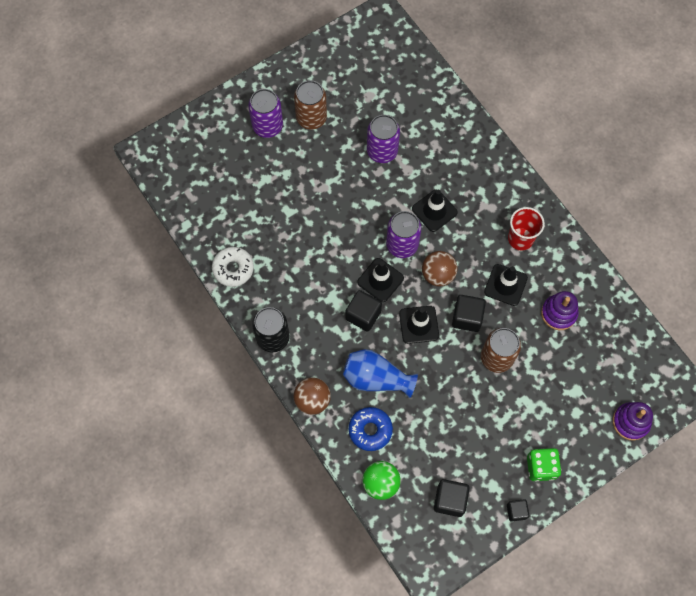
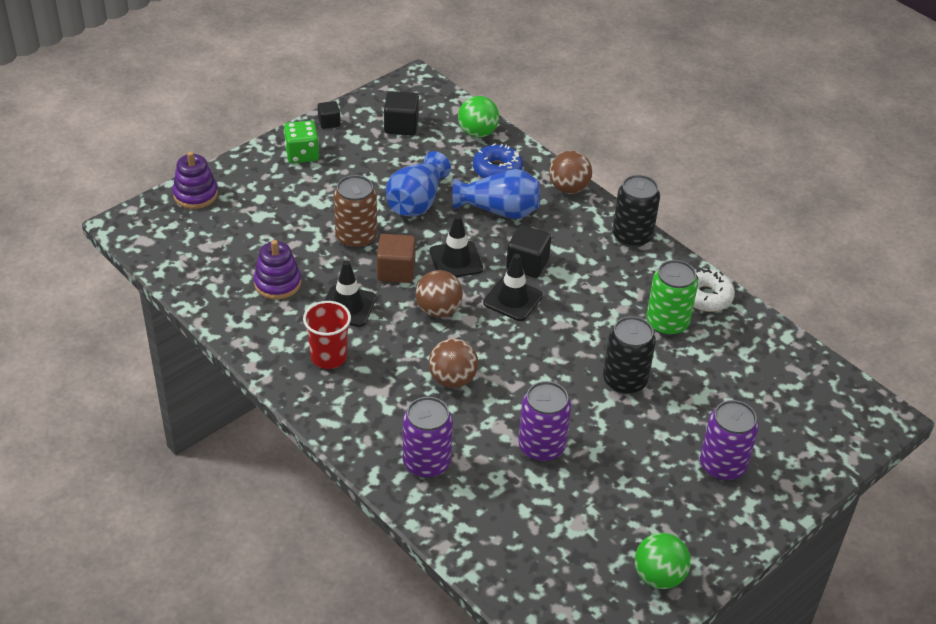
camera: 170 degrees right, 25 degrees down
(270, 246) = (667, 323): none -> green can
(311, 118) = (660, 482): brown can -> none
(314, 198) = (624, 381): none -> black can
(329, 58) = (658, 576): none -> green ball
(402, 245) = (491, 338): purple can -> purple can (426, 463)
(434, 211) = (452, 379): black traffic cone -> brown ball
(444, 396) = (416, 201): none -> blue vase
(467, 317) = (396, 271): black cube -> brown cube

